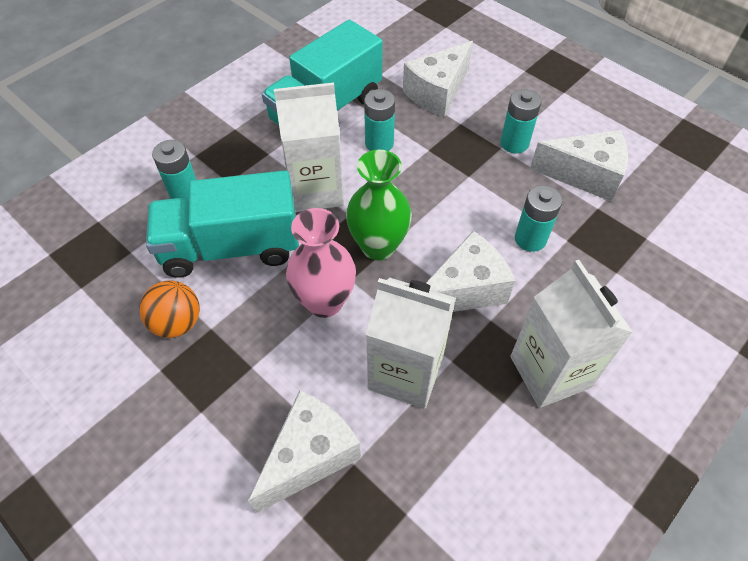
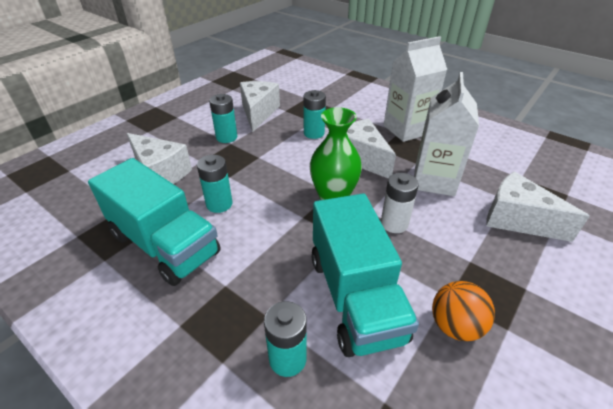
camera: 95 degrees left, 15 degrees down
(316, 190) = (277, 241): white carton -> none
(324, 302) = (394, 223): pink vase -> white battery

